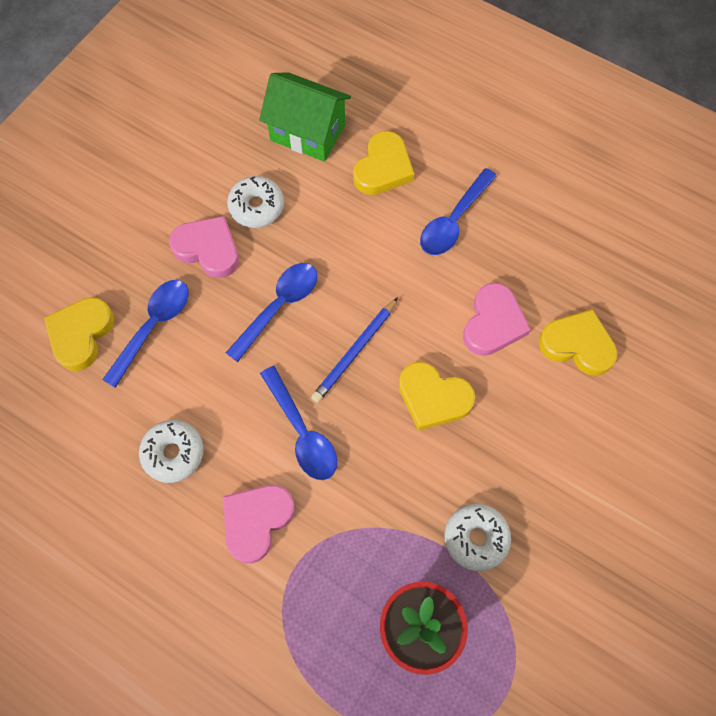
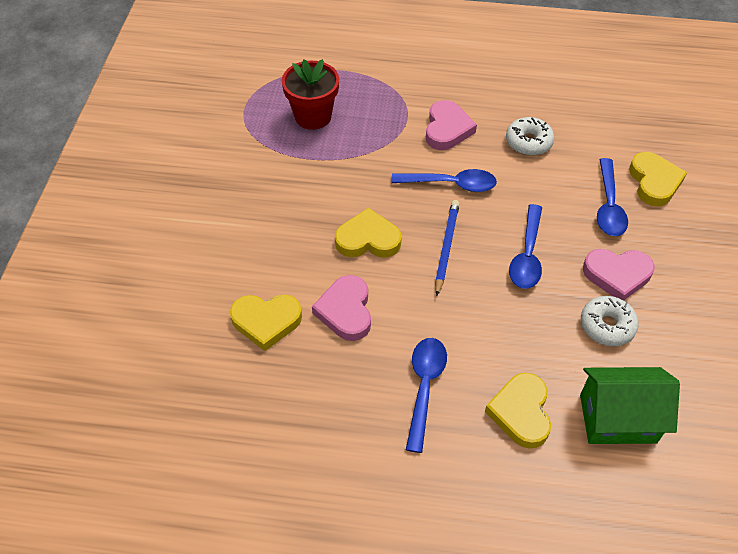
camera: 155 degrees right, 15 degrees down
(302, 432) = (451, 184): blue spoon -> blue spoon turned 150 degrees clockwise
(476, 538) = (296, 170): white donut -> none

